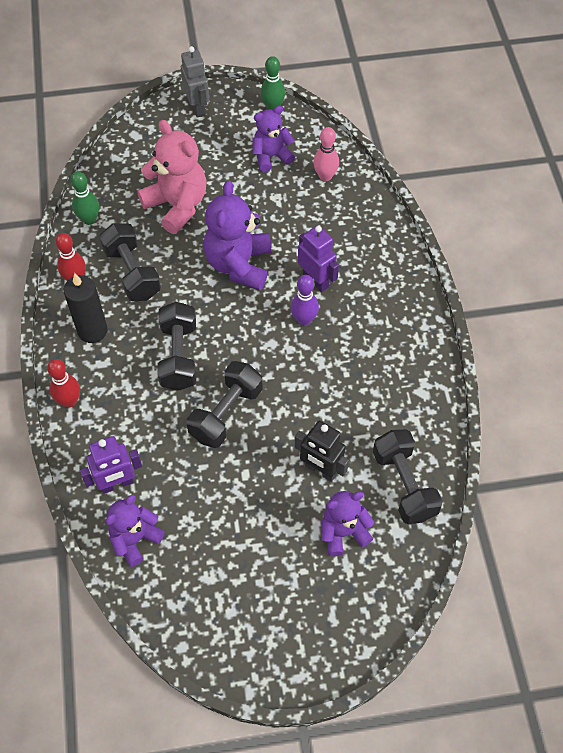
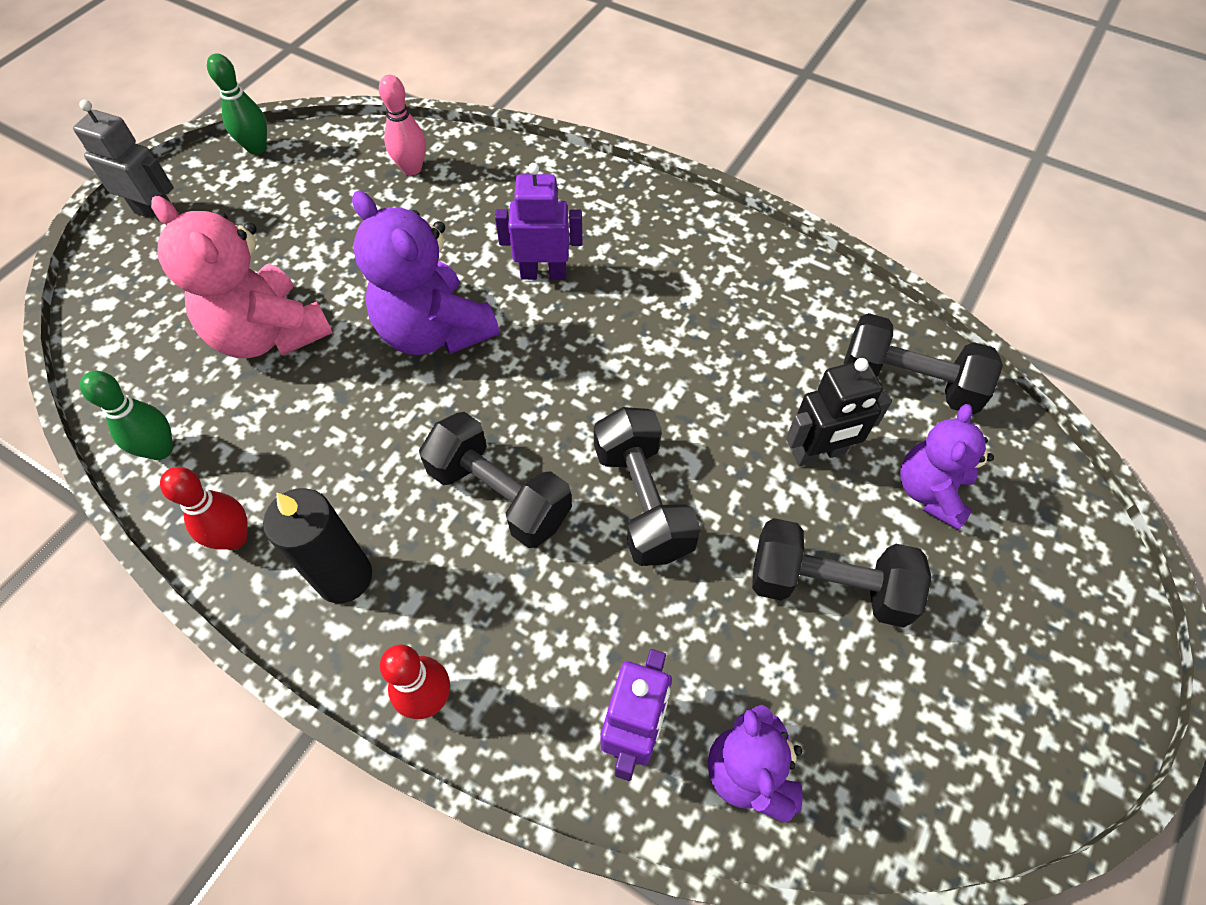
camera: 50 degrees left, 0 degrees up
(132, 273) = (309, 458): black dumbbell -> black dumbbell (828, 585)
(177, 205) = (269, 334): pink teddy bear -> pink teddy bear turned 135 degrees counterclockwise
(271, 156) = (322, 196): purple teddy bear -> none
(304, 319) = (586, 322): purple bowling pin -> none

